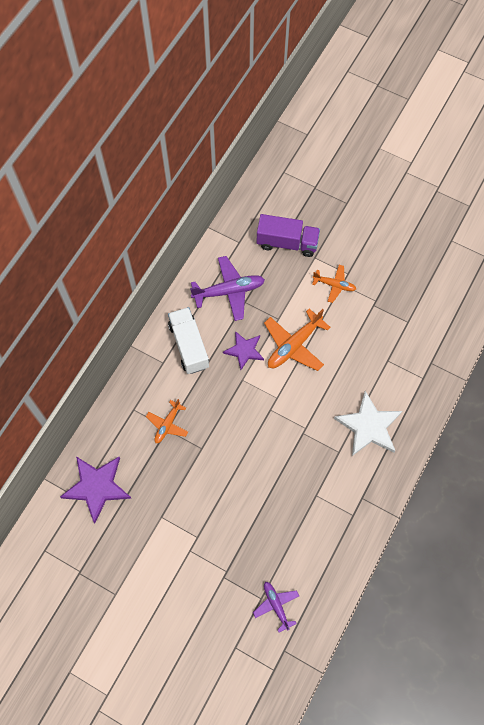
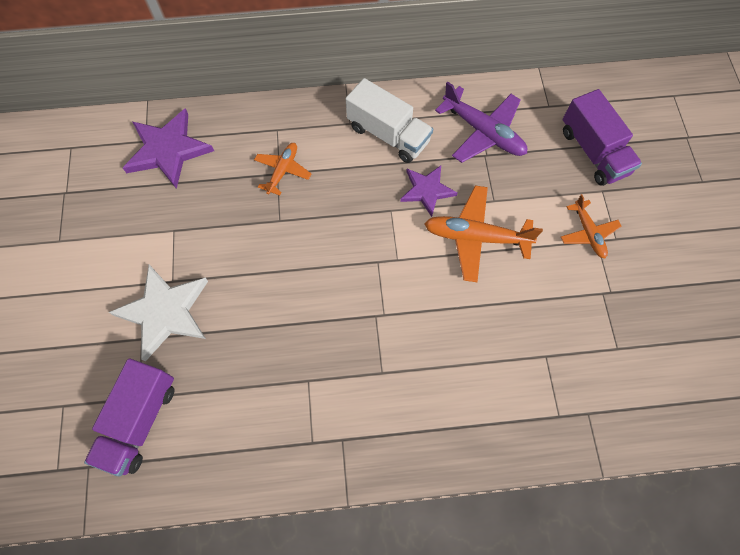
camera: 55 degrees right, 0 degrees up
(167, 424) = (283, 171): orange plane -> orange plane turned 120 degrees clockwise
(189, 346) = (388, 134): white truck -> white truck turned 90 degrees clockwise
(276, 605) = (140, 421): purple plane -> purple truck
(369, 426) = (442, 388): white star -> white star (165, 312)

